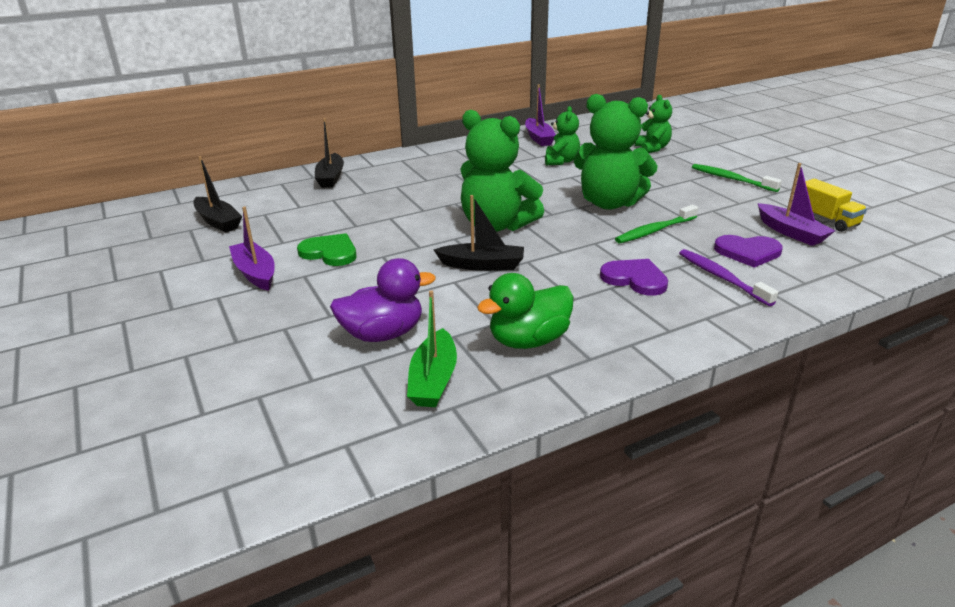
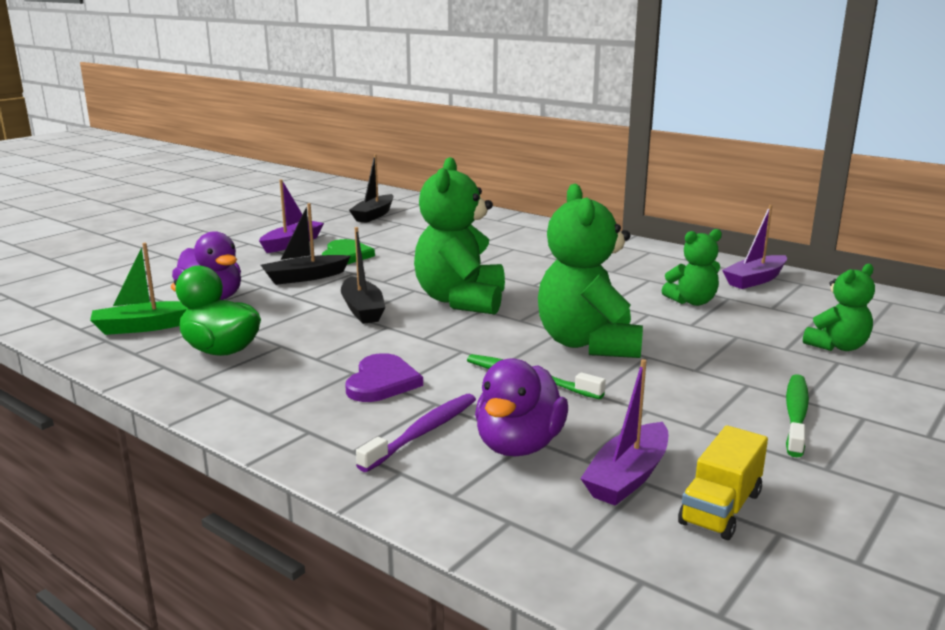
camera: 65 degrees right, 10 degrees down
(330, 177) = (503, 225): black boat -> black boat (304, 277)
(748, 252) = (519, 445): purple heart -> purple duck

